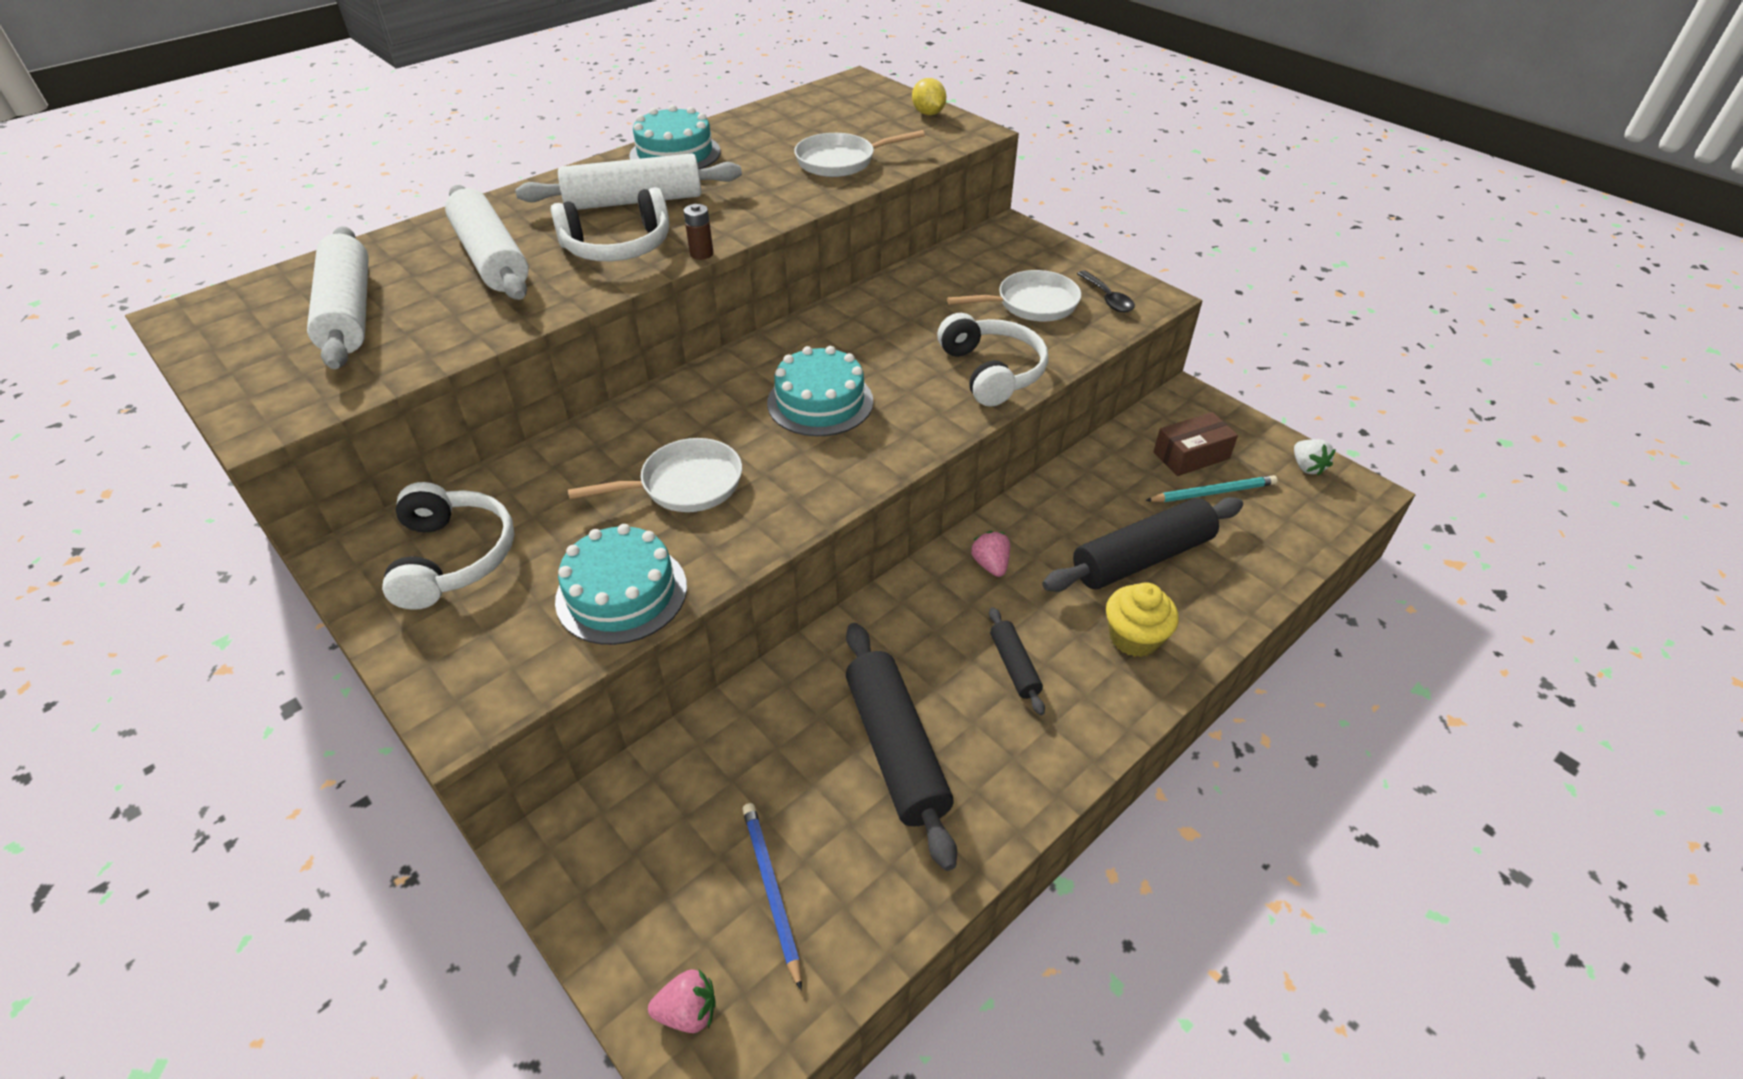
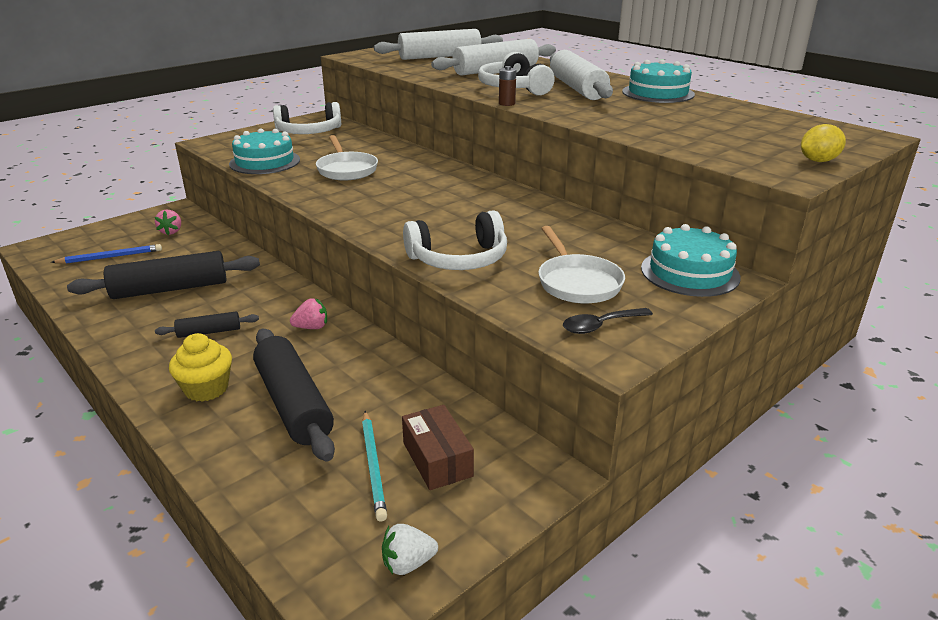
camera: 90 degrees right, 15 degrees down
(688, 1011) = (68, 242): pink strawberry -> pink strawberry (171, 232)
(820, 402) = (423, 200): turquoise cake -> turquoise cake (690, 272)
(840, 161) = (676, 132): white pan -> none

